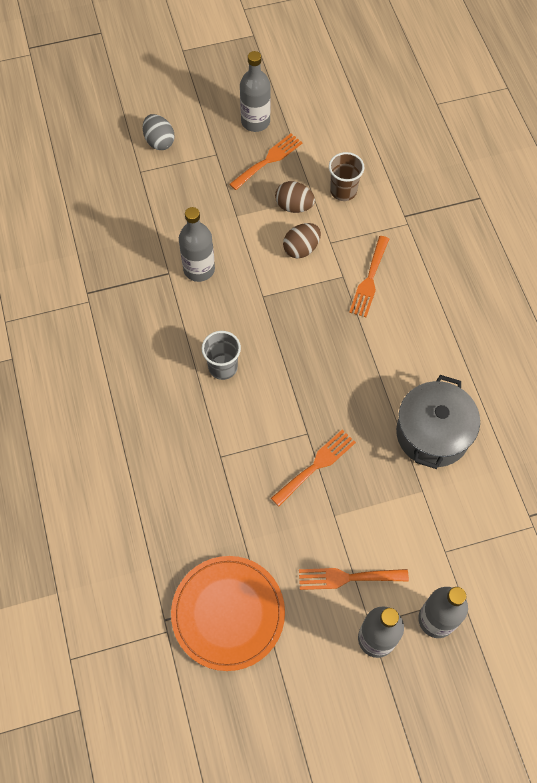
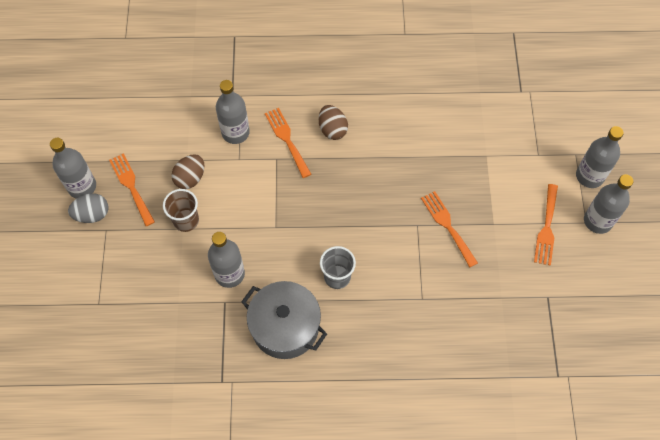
camera: 75 degrees left, 0 degrees up
(159, 141) = (69, 278): grey egg -> grey egg (92, 214)
(228, 613) = (560, 324): orange plate -> none
(301, 249) = (237, 184): brown egg -> brown egg (332, 129)
(343, 191) = (189, 134): brown cup -> brown cup (186, 220)
(360, 231) = (235, 132): none -> grey bottle
(369, 280) = (287, 139): orange fork -> orange fork turned 150 degrees counterclockwise
(432, 433) = (440, 134): grey pot -> grey pot (285, 327)

